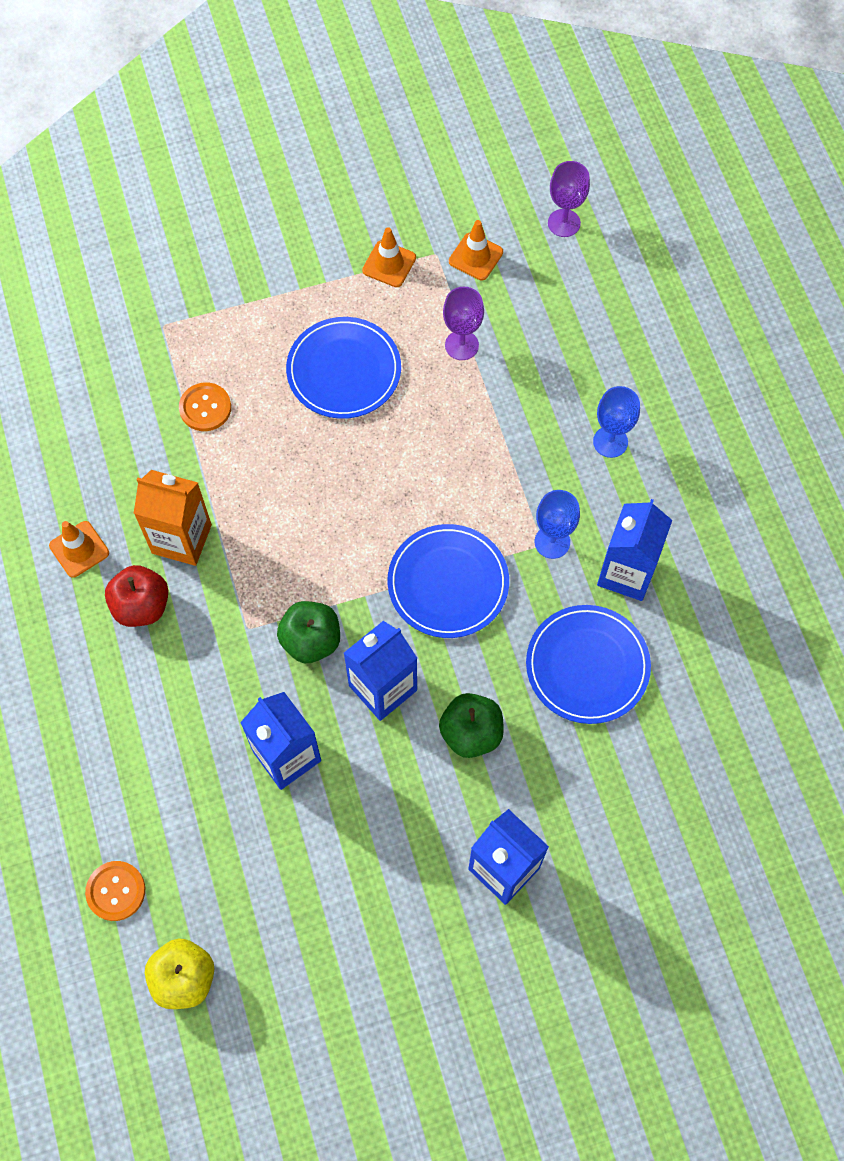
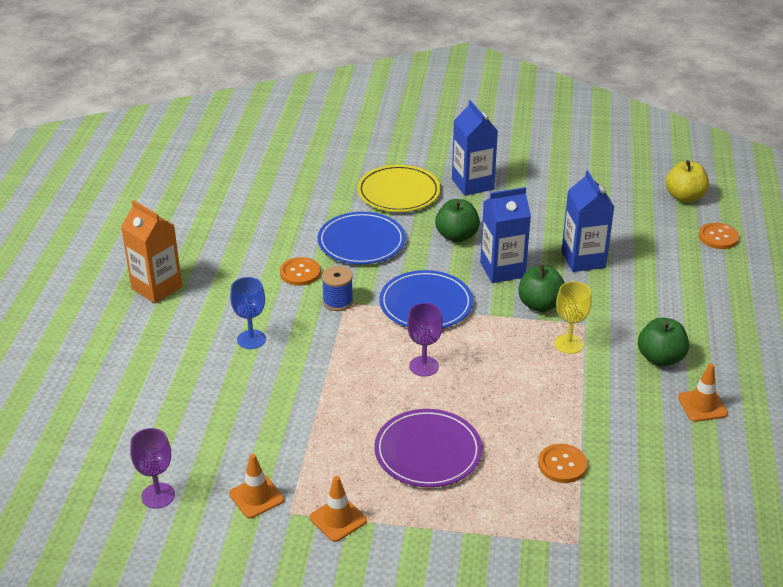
camera: 155 degrees left, 30 degrees down
(141, 606) = (660, 358): red apple -> green apple
(181, 539) = (615, 386): orange carton -> orange carton (157, 288)
(254, 585) = (568, 344): none -> yellow goblet
(344, 370) = (428, 451): blue plate -> purple plate
(461, 345) = (317, 435): purple goblet -> purple goblet (424, 366)
(552, 542) = (338, 302): blue goblet -> blue spool
(598, 800) = (398, 192): none -> yellow plate
(626, 573) = (300, 273): blue carton -> orange button

